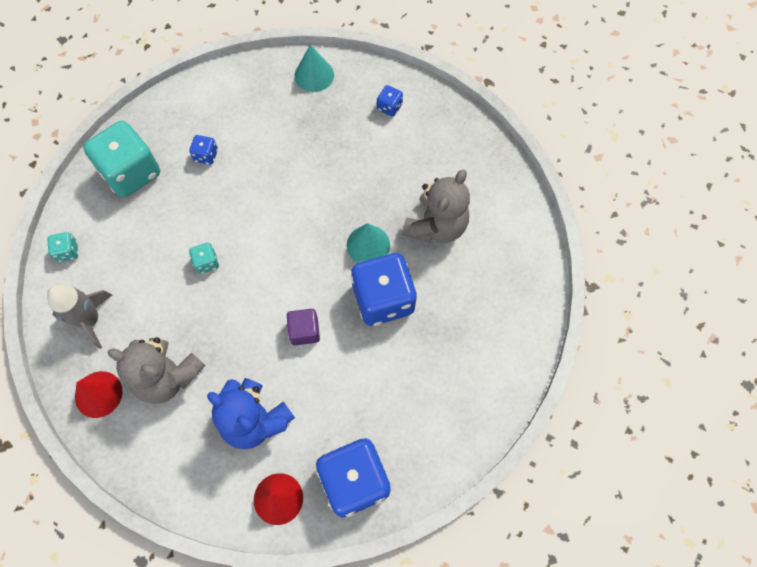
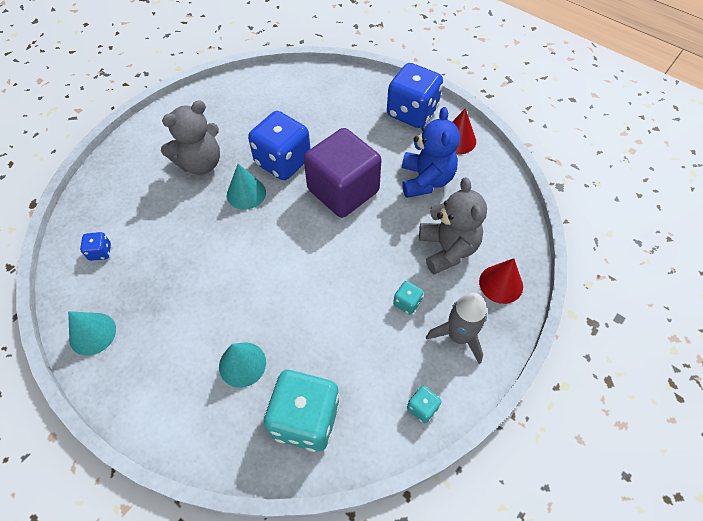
camera: 125 degrees left, 10 degrees down
(206, 155) = (242, 364): blue dice -> turquoise cone
(206, 262) = (343, 288): turquoise dice -> turquoise dice (407, 303)
(304, 331) = (343, 190): purple cube -> purple cube, size x2.24
(436, 226) = (200, 163): grey teddy bear -> grey teddy bear turned 150 degrees clockwise

